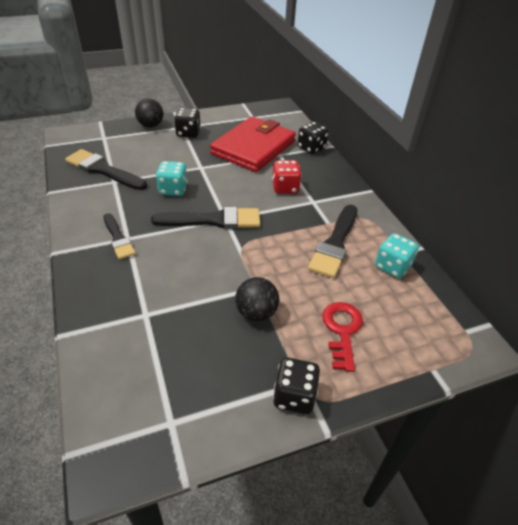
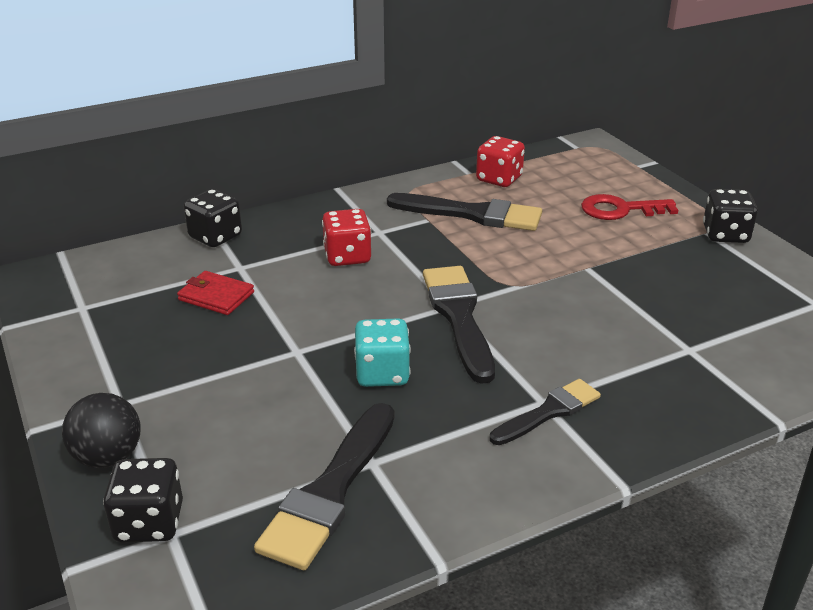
camera: 95 degrees left, 10 degrees down
(188, 133) = (153, 388): black dice -> black dice (149, 522)
(253, 148) = (216, 296): red wallet -> red wallet, size x0.41
(256, 313) = (630, 264): black ball -> none
(392, 267) = (499, 179): turquoise dice -> red dice

